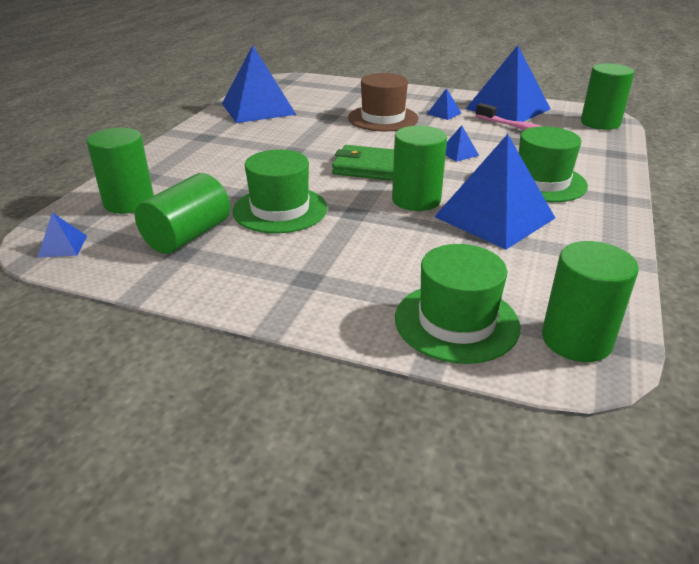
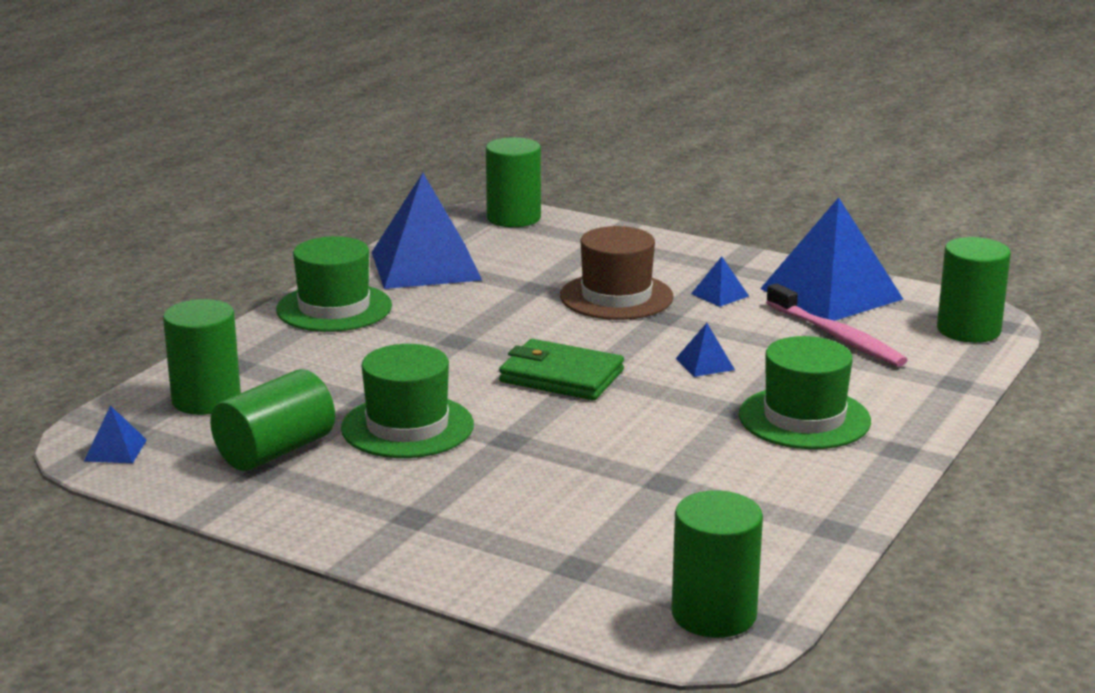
camera: 10 degrees right, 10 degrees down
(416, 200) = (603, 429): green cylinder -> green cylinder (513, 218)
(456, 322) = (577, 582): green hat -> green hat (334, 308)
(494, 217) = (702, 462): blue pyramid -> none

